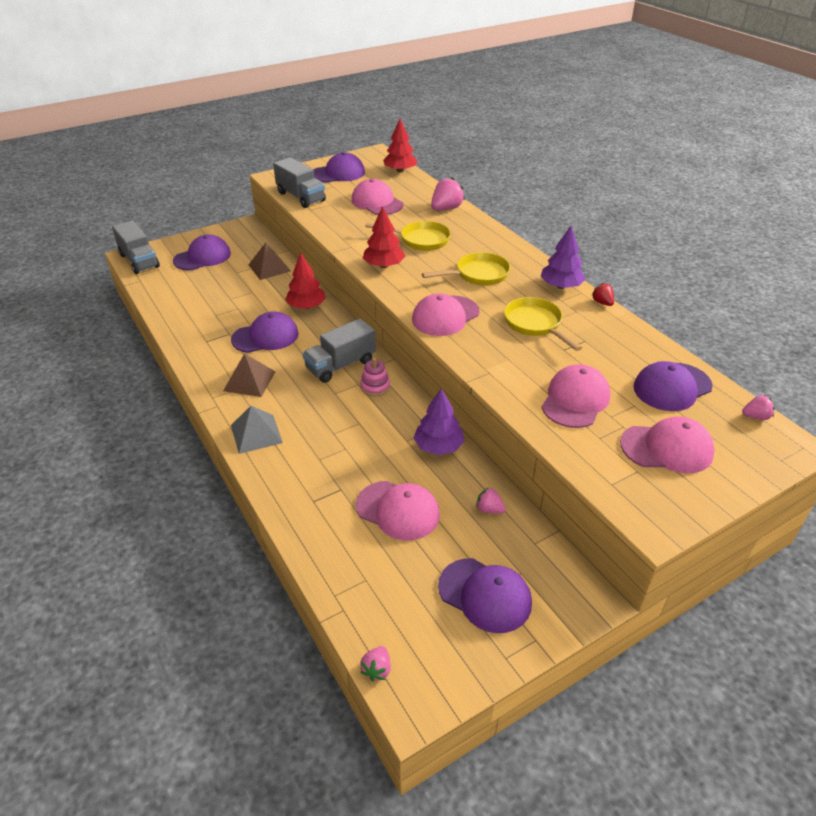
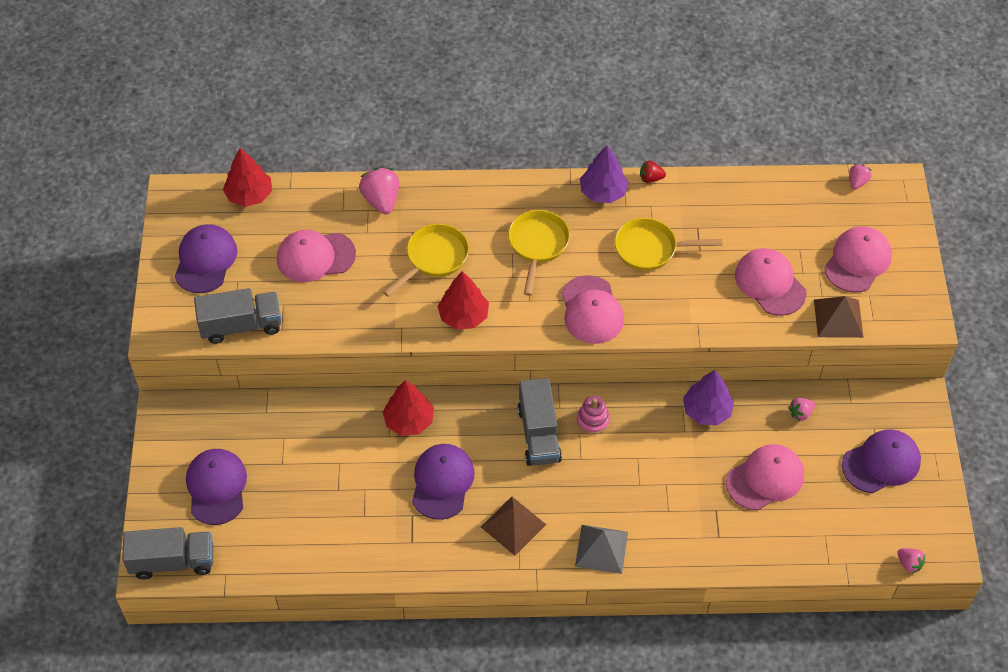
camera: 60 degrees left, 15 degrees up
(269, 267) = (296, 425): brown pyramid -> brown pyramid (838, 318)
(672, 387) = (793, 209): purple cap -> none

